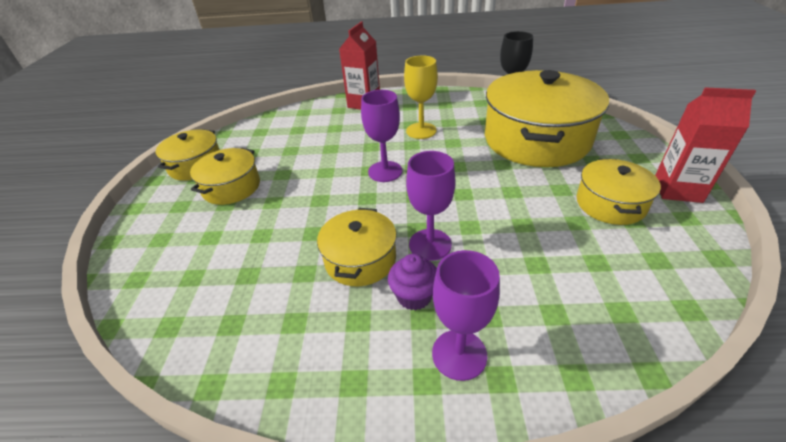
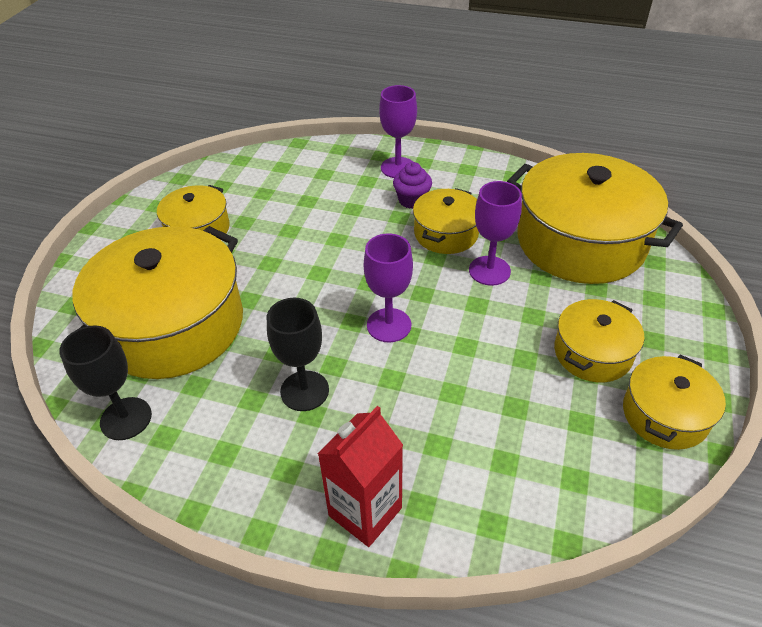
camera: 165 degrees left, 5 degrees up
(210, 285) = (580, 242): none -> yellow pot
(421, 131) = (304, 391): yellow goblet -> black goblet
(430, 244) = (381, 232): purple goblet -> purple goblet (489, 271)
(677, 189) = (125, 228): red carton -> none

